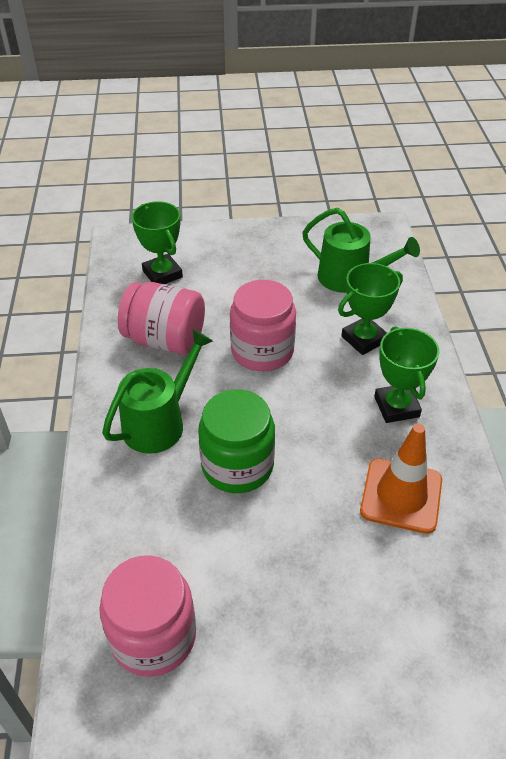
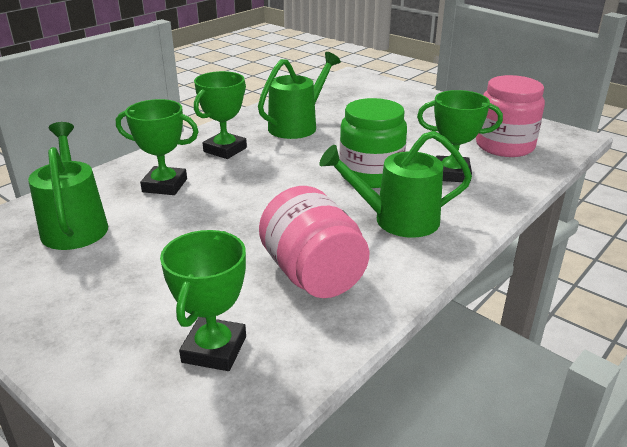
camera: 135 degrees left, 15 degrees down
(168, 524) = (452, 174): none -> green trophy
(262, 351) = (247, 219): pink jar -> none
(401, 495) = (297, 126): orange traffic cone -> green watering can

